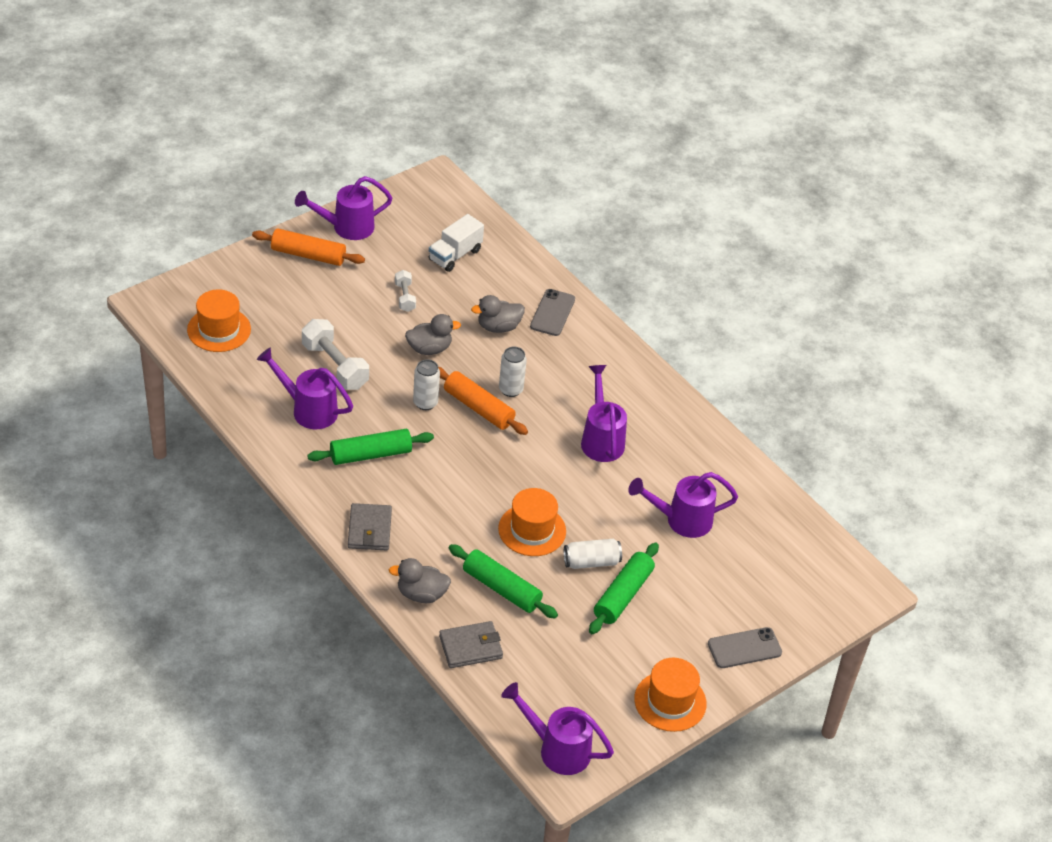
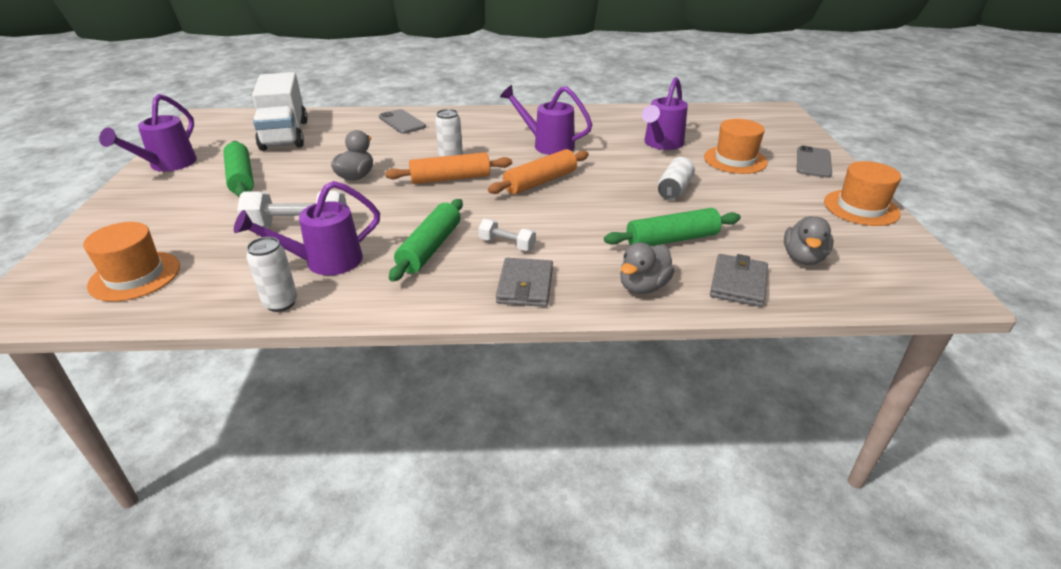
camera: 50 degrees left, 10 degrees down
(308, 255) = (156, 192): orange rolling pin -> orange rolling pin (540, 182)
(369, 529) = (525, 286): grey wallet -> grey wallet turned 60 degrees clockwise
(405, 297) = (285, 167): white dumbbell -> white dumbbell (507, 244)
(425, 403) = (410, 199): white can -> white can (281, 303)
(455, 255) = (285, 135): white truck -> white truck, size x1.62
(498, 327) = (382, 143): grey duck -> grey duck (803, 258)
(532, 530) = (613, 202): orange hat -> orange hat (735, 160)
(557, 749) = (907, 282): purple watering can -> none
(623, 595) = (723, 188): green rolling pin -> green rolling pin (241, 178)

